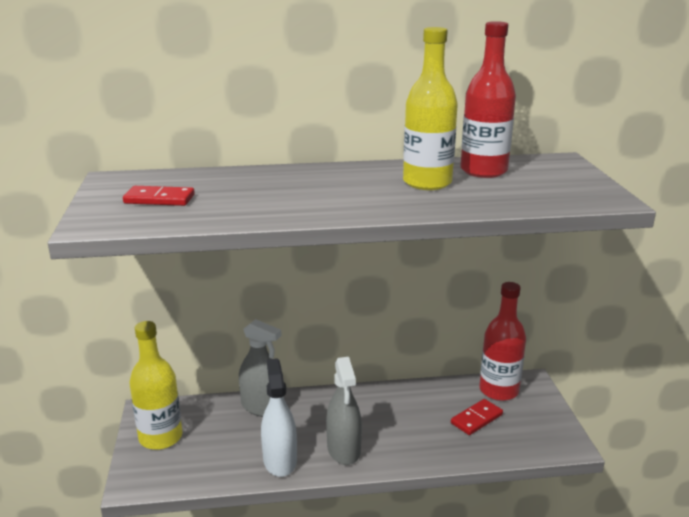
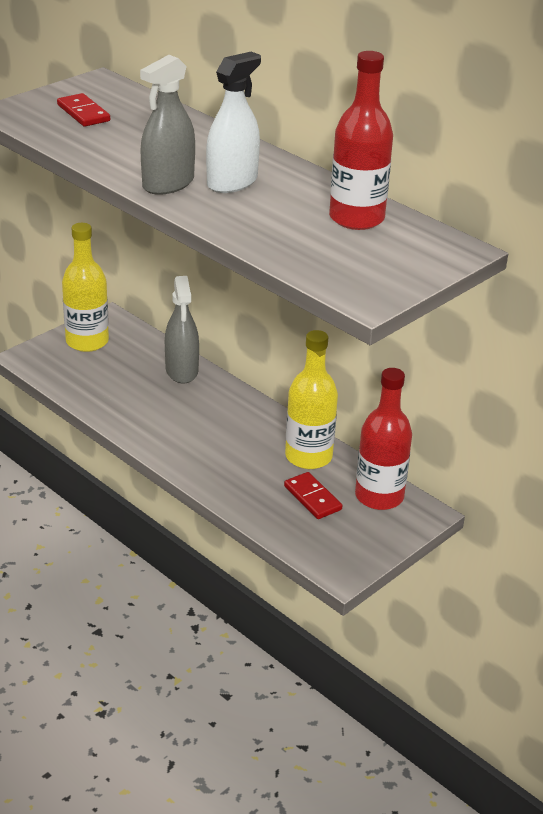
camera: 50 degrees right, 10 degrees up
(280, 460) = (126, 412): white spray bottle -> white spray bottle (232, 182)
(344, 449) = (177, 438): grey spray bottle -> grey spray bottle (168, 184)
(427, 183) = (280, 201): yellow bottle -> yellow bottle (308, 456)
(476, 419) = (312, 498): red domino -> red domino turned 45 degrees clockwise

